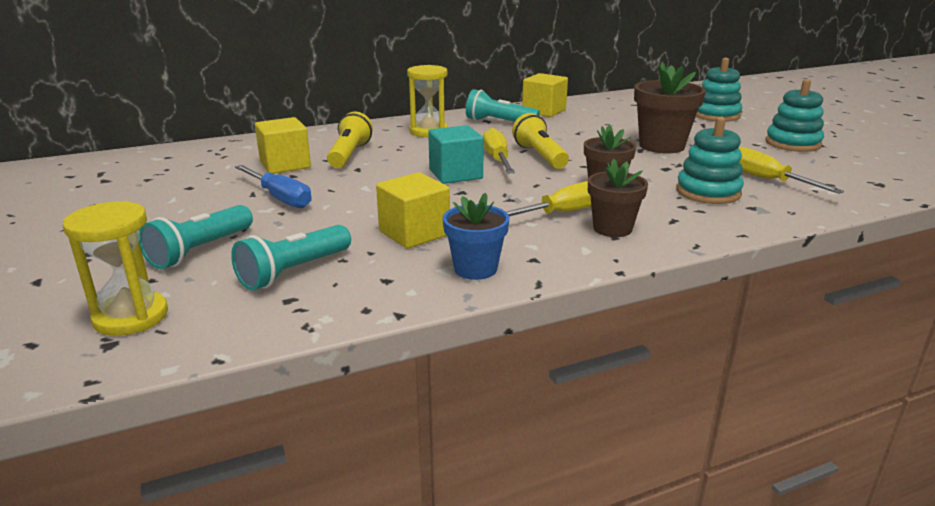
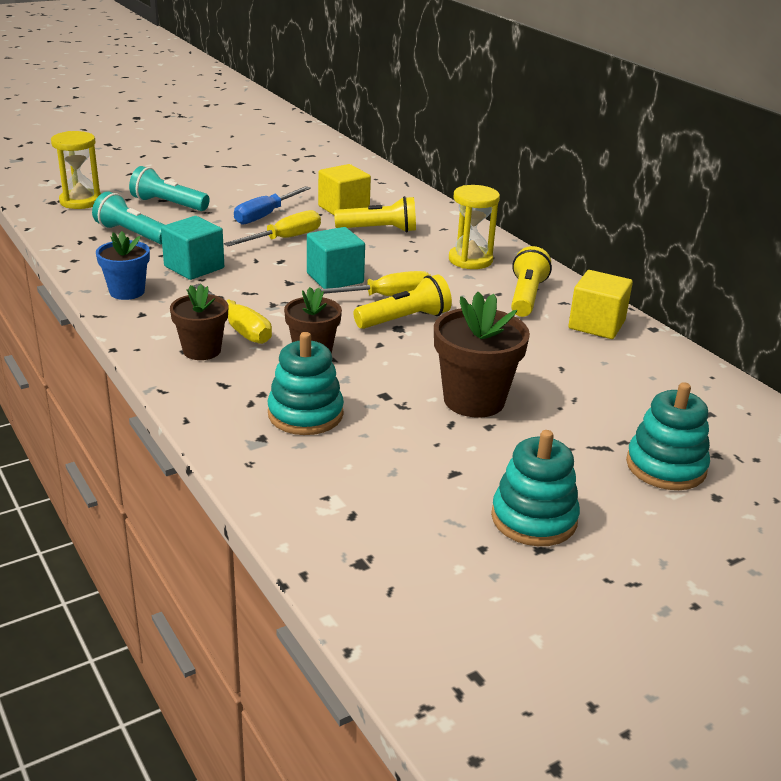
camera: 80 degrees right, 5 degrees up
(414, 233) = (194, 267): yellow cube -> turquoise cube
(499, 122) = (526, 296): turquoise flashlight -> yellow flashlight
(767, 180) = (356, 464): yellow screwdriver -> yellow screwdriver (285, 239)

